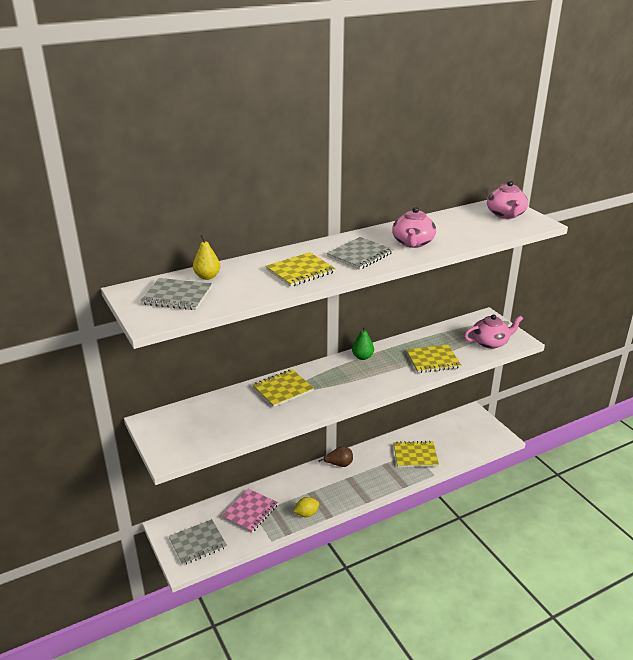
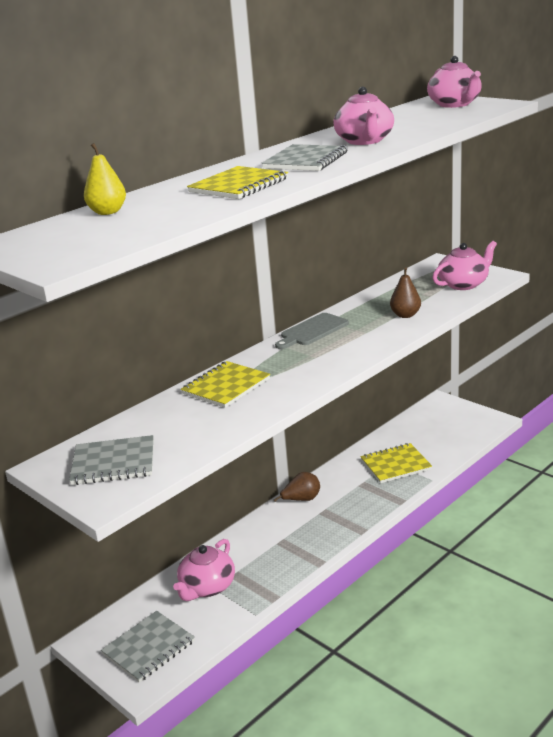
camera: 15 degrees left, 5 degrees down
(177, 296) = (77, 235): grey notebook -> grey notebook (113, 463)
(250, 511) = (207, 587): pink notebook -> pink teapot
(306, 514) = (288, 568): yellow lemon -> none
(362, 357) = (312, 331): green pear -> grey cutting board
(433, 360) = (405, 315): yellow notebook -> brown pear

